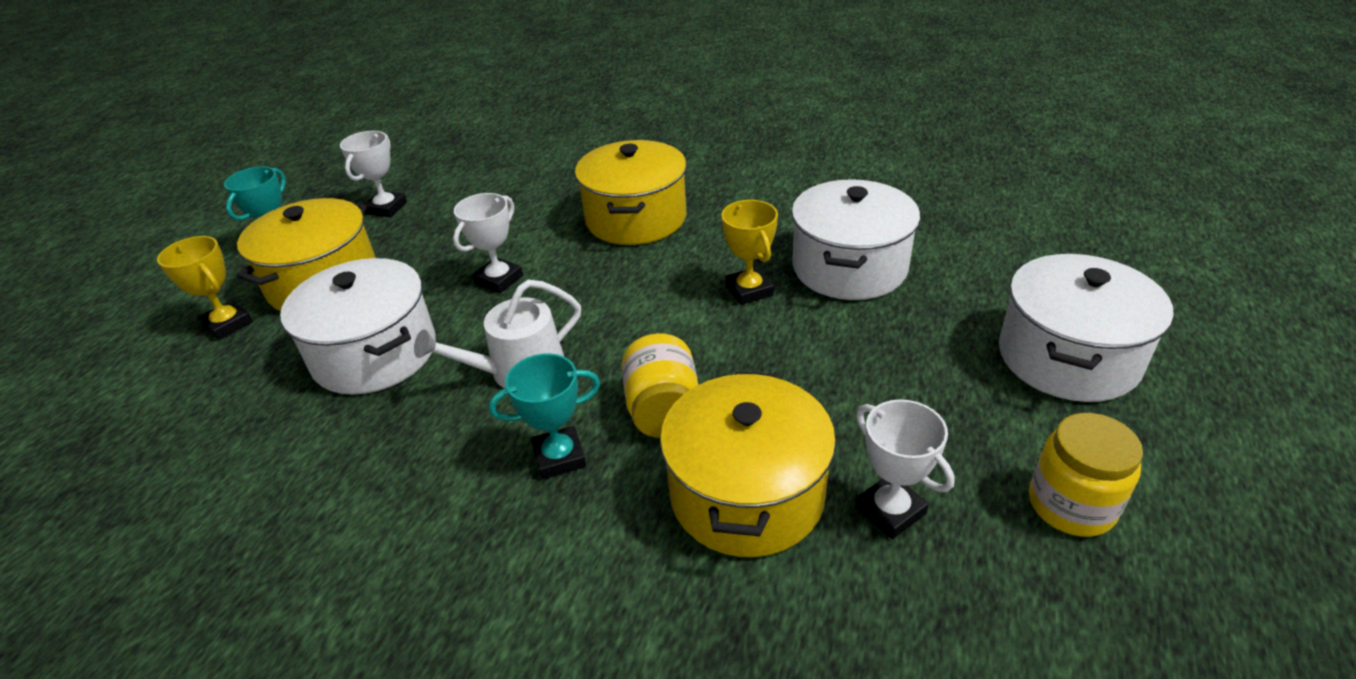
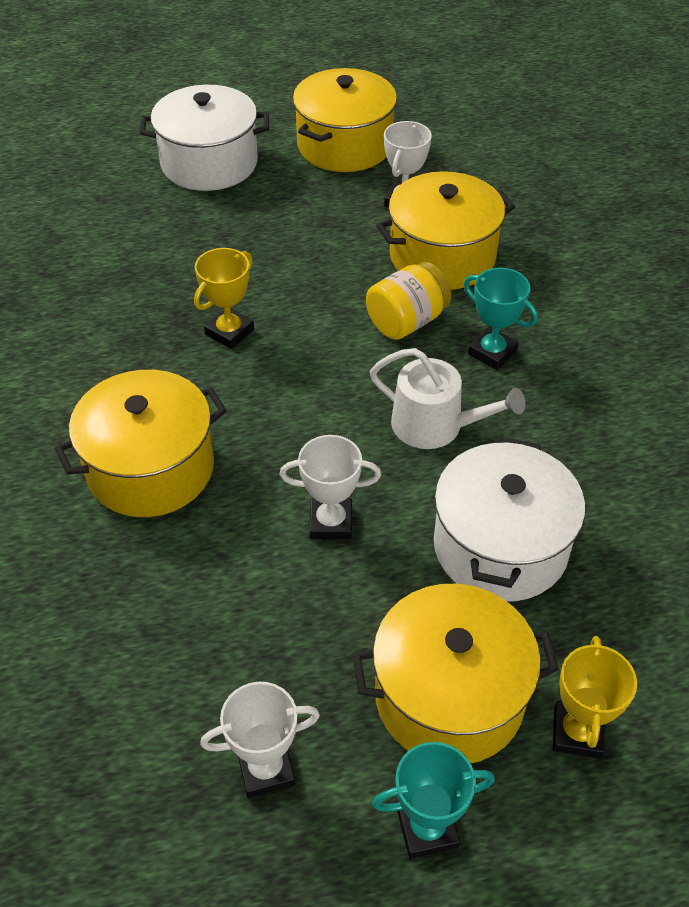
camera: 125 degrees left, 10 degrees up
(849, 267) = (157, 285): white pot -> none
(1071, 505) = (344, 145): yellow jar -> yellow pot

